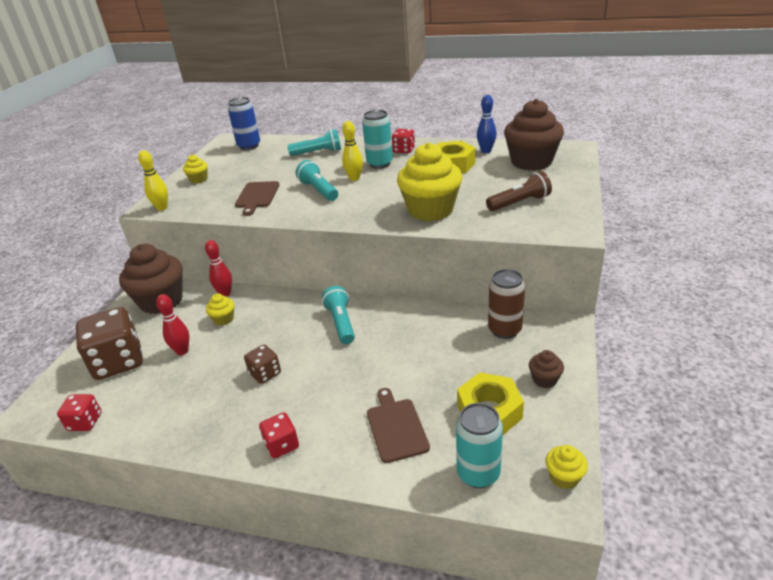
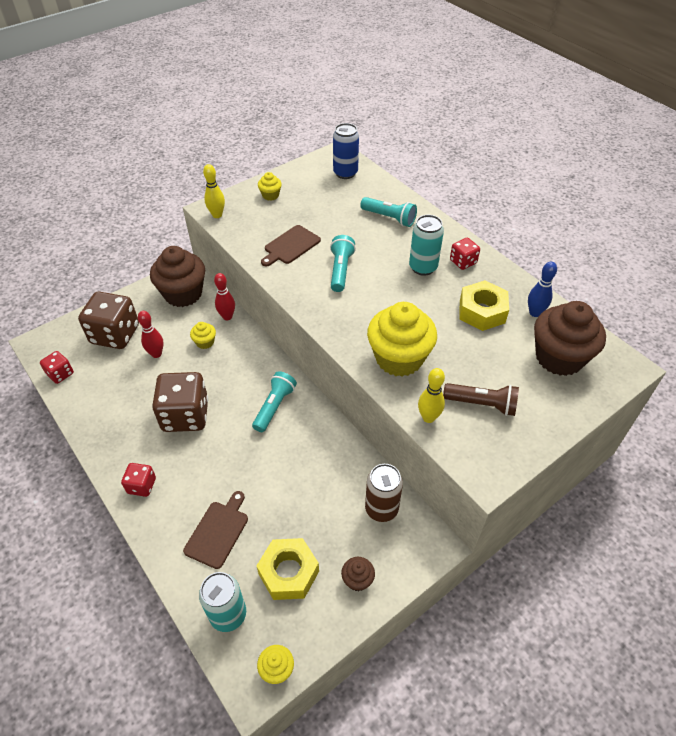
camera: 35 degrees right, 15 degrees up
(265, 373) = (185, 415): brown dice -> brown dice, size x1.97
(354, 178) = (383, 273): yellow bowling pin -> yellow bowling pin (428, 417)

